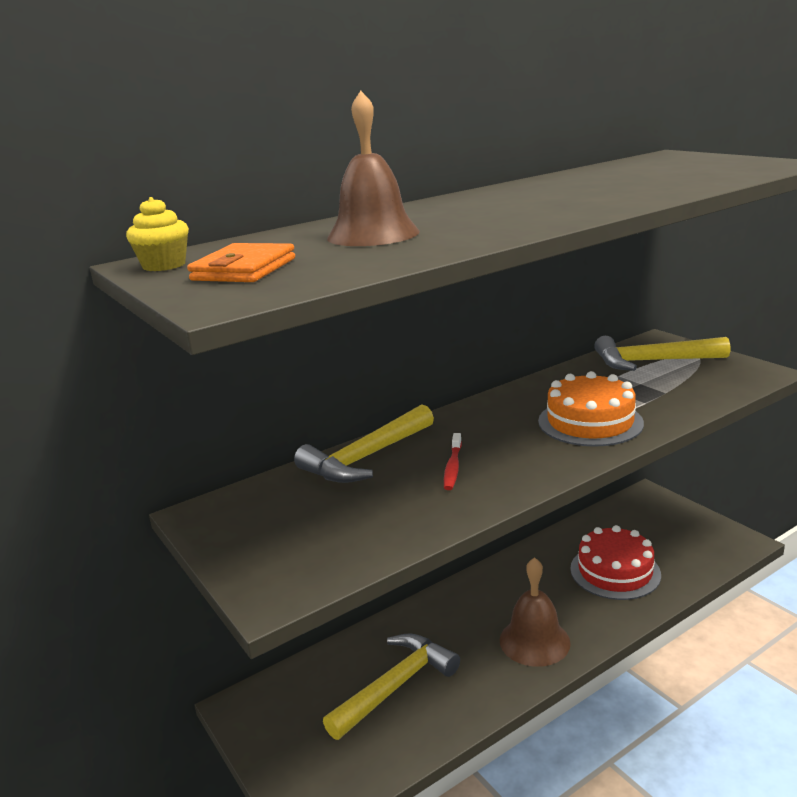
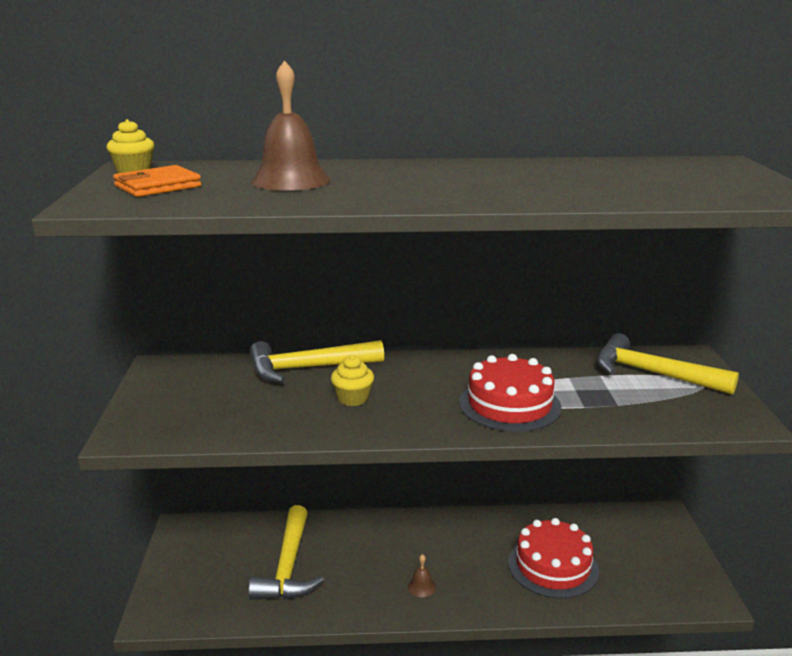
camera: 30 degrees right, 0 degrees up
(395, 686) = (288, 567): yellow hammer -> yellow hammer turned 105 degrees clockwise
(453, 467) = (353, 398): red toothbrush -> yellow cupcake
(534, 641) = (421, 587): brown bell -> brown bell, size x0.43
(590, 422) = (509, 405): orange cake -> red cake

